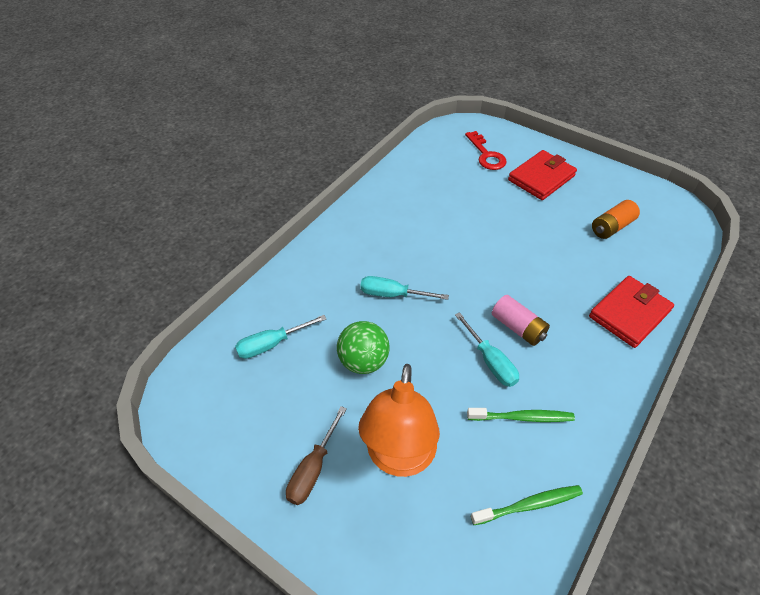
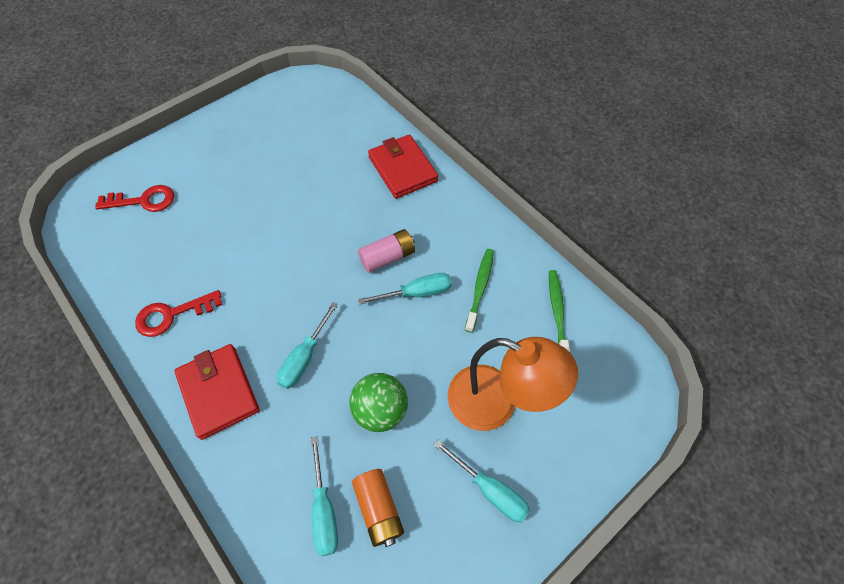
camera: 75 degrees left, 10 degrees up
(313, 469) = (489, 490): brown screwdriver -> turquoise screwdriver
(398, 204) = (172, 315): none -> red key
(541, 178) = (208, 166): red wallet -> red wallet (218, 392)
(611, 227) = (302, 139): orange battery -> orange battery (378, 509)

